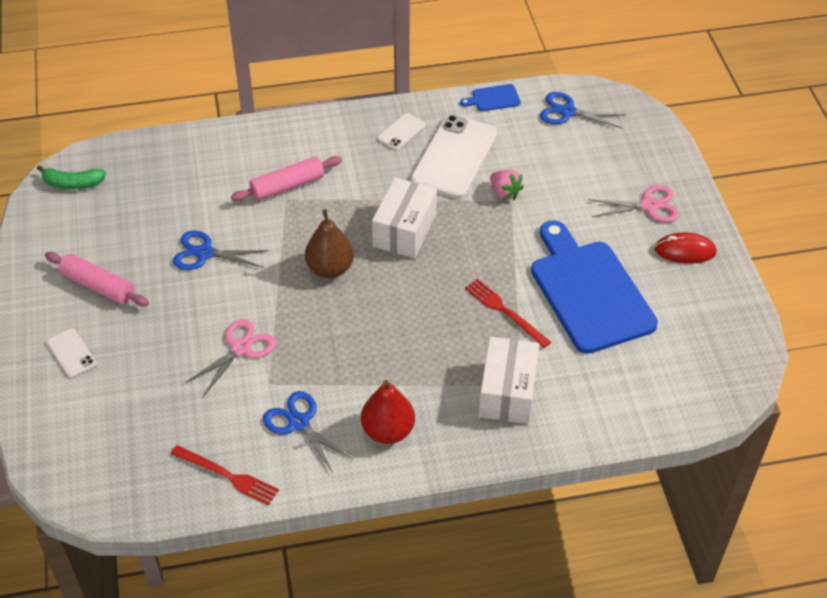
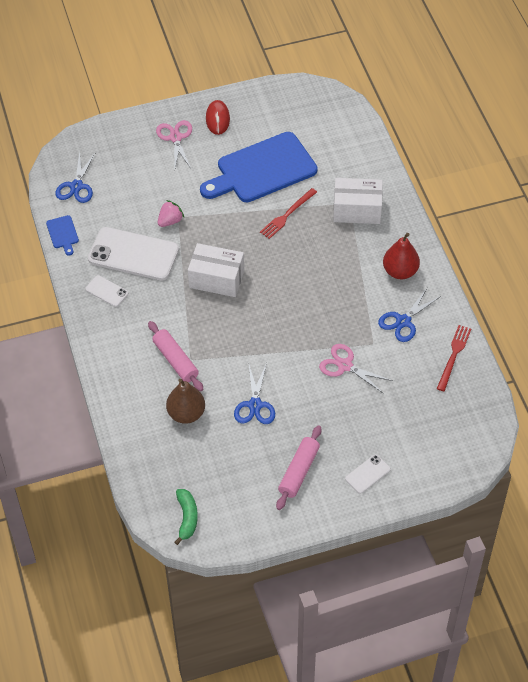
camera: 95 degrees left, 5 degrees up
(330, 268) = (260, 321): brown pear -> brown pear (186, 413)

